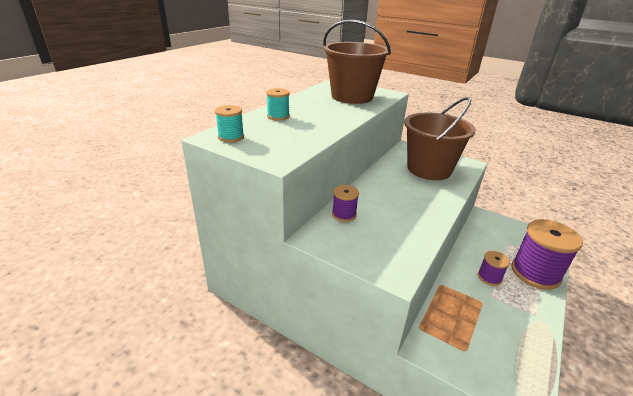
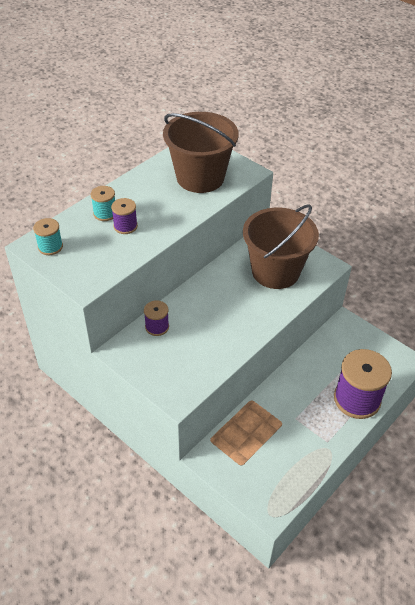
camera: 10 degrees right, 15 degrees up
(489, 277) = (305, 398): purple spool -> purple spool (125, 226)

